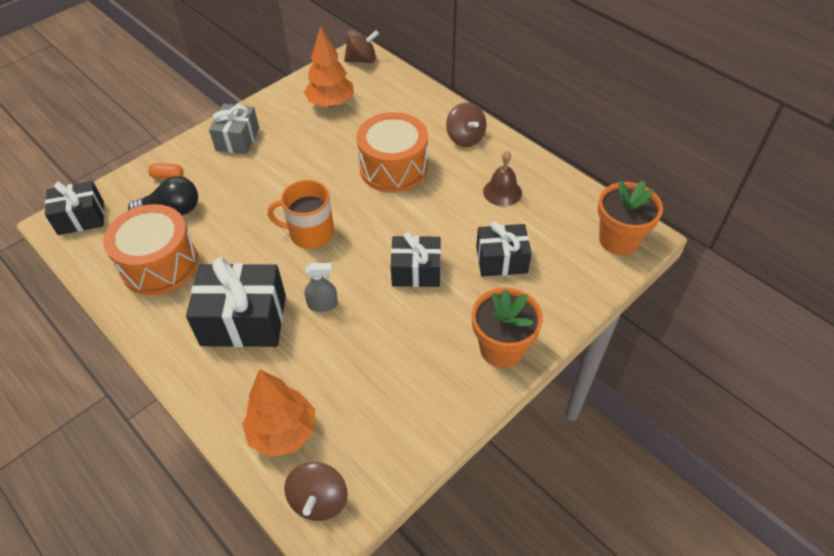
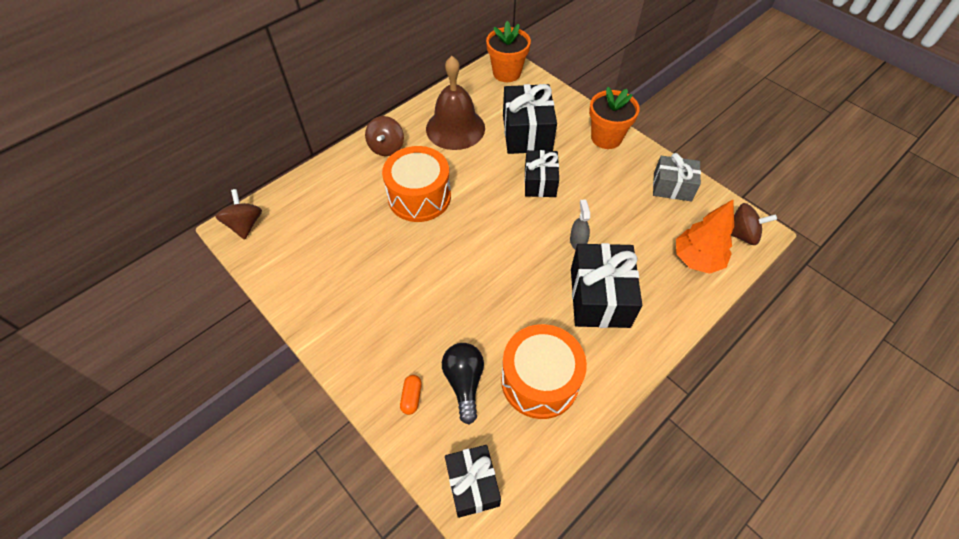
camera: 90 degrees left, 5 degrees up
(237, 139) = (357, 333): grey gift -> grey gift (672, 187)
(310, 233) = (498, 255): orange mug -> none
(331, 103) = (314, 249): orange tree -> none
(465, 138) = (386, 147): brown spinning top -> brown spinning top turned 120 degrees clockwise
(501, 260) = (527, 133): black gift -> black gift, size x1.55
(502, 192) = (455, 128): brown bell -> brown bell, size x1.87

